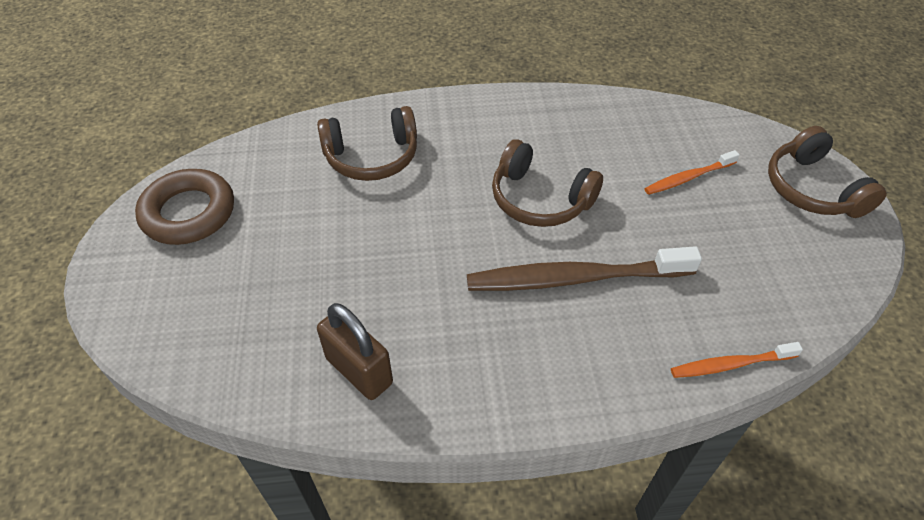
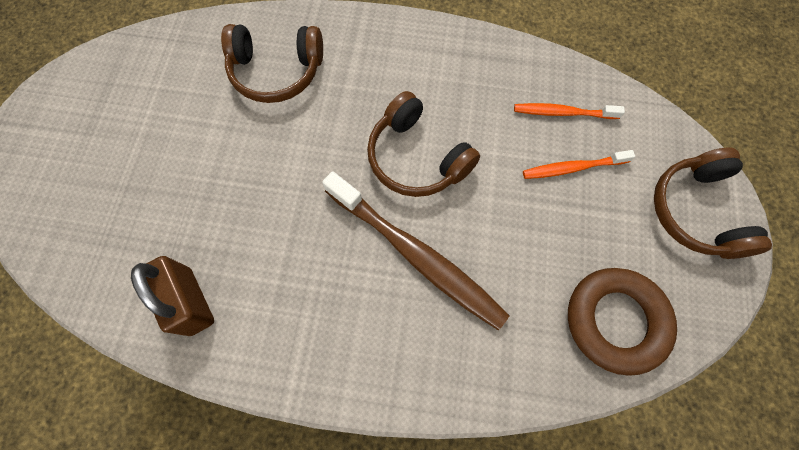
camera: 15 degrees right, 20 degrees up
(188, 213) = (97, 97): brown ring -> brown ring (615, 321)
(575, 278) = (416, 255): brown toothbrush -> brown toothbrush turned 150 degrees counterclockwise
(730, 364) = (527, 388): orange toothbrush -> orange toothbrush (563, 113)

